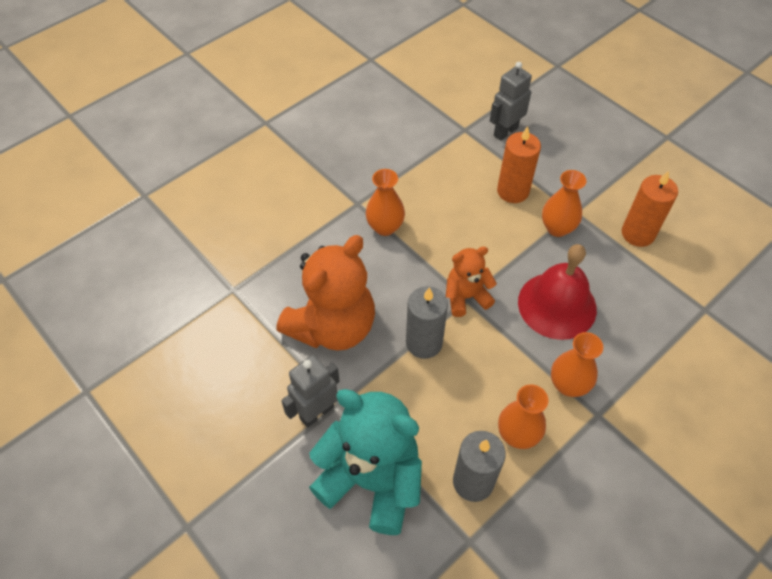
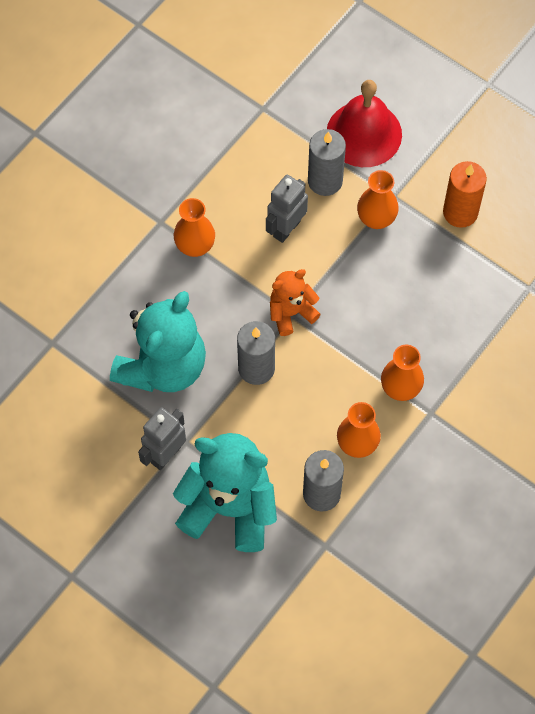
camera: 10 degrees left, 10 degrees up
(333, 327) = (163, 366): orange teddy bear -> turquoise teddy bear
(505, 131) = (308, 104): grey robot -> grey robot (286, 228)
(513, 191) = (325, 181): orange candle -> grey candle
(557, 305) = (383, 307): red bell -> red bell (364, 134)

